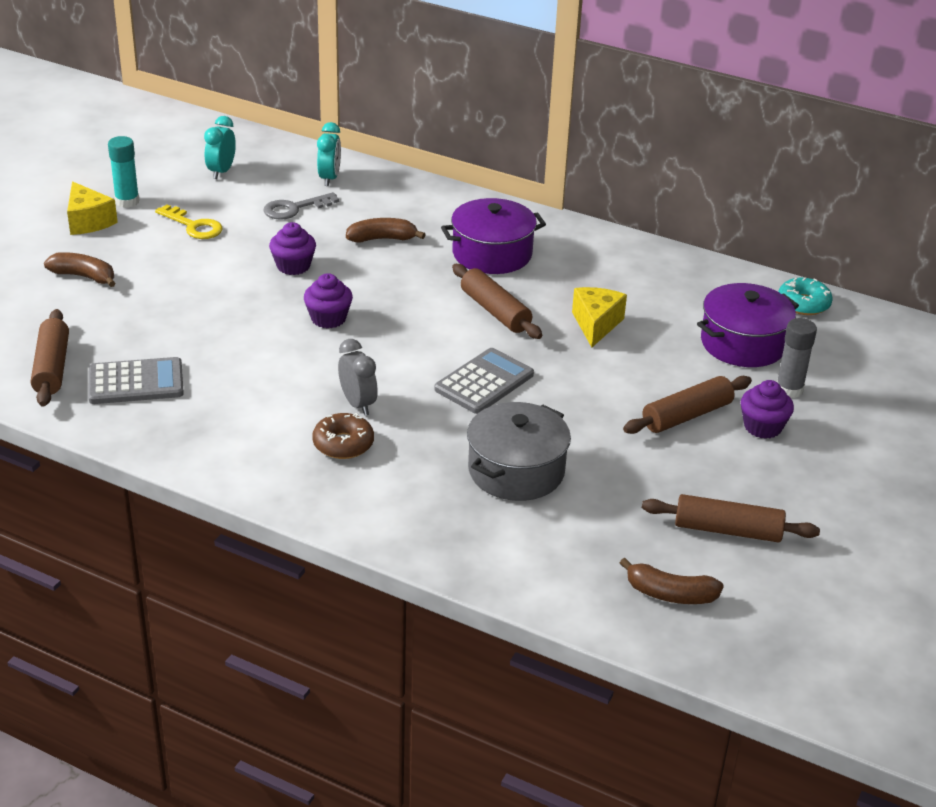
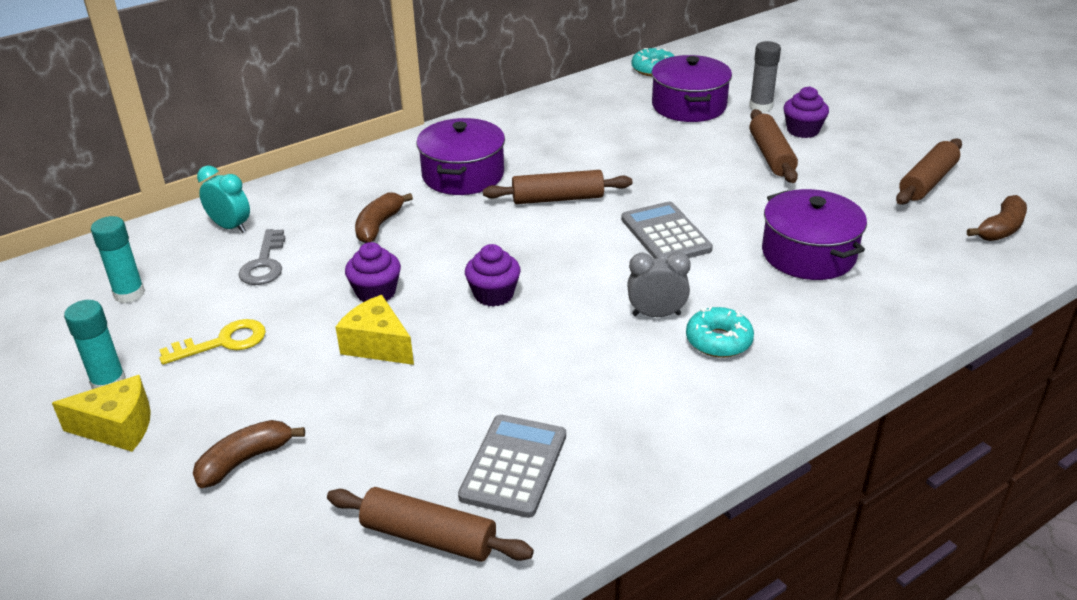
camera: 60 degrees left, 0 degrees up
(221, 172) = (129, 294): turquoise clock -> turquoise glue stick
(343, 444) = (718, 341): brown donut -> turquoise donut
(516, 471) = (808, 254): grey pot -> purple pot
(596, 324) = (616, 157): yellow cheese -> yellow cheese (377, 345)

